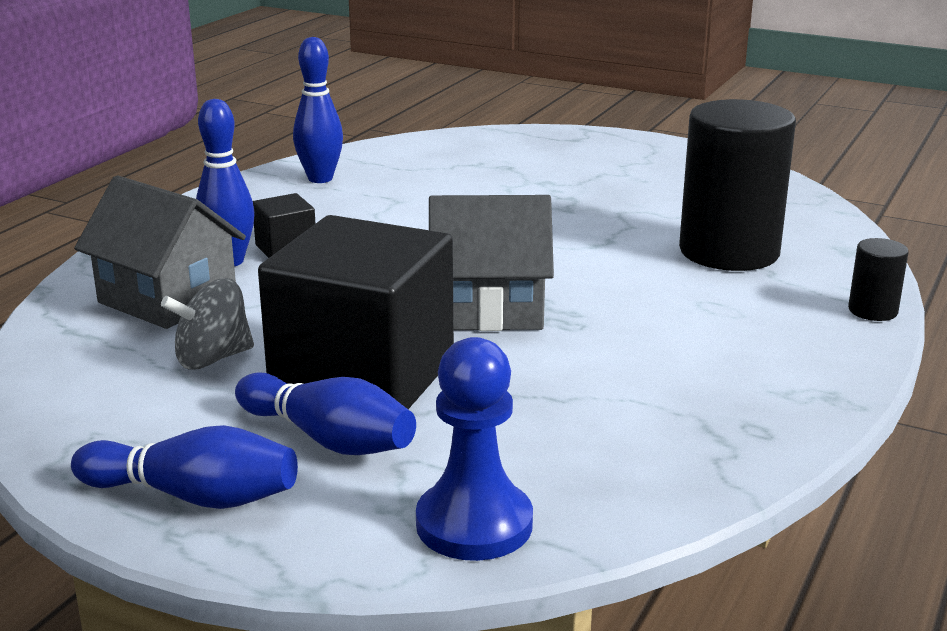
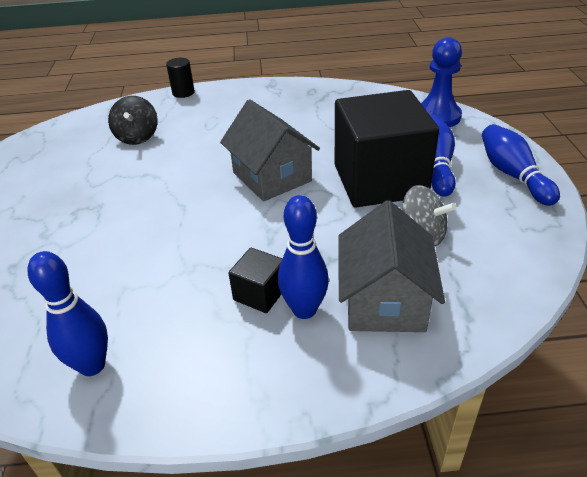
camera: 120 degrees left, 15 degrees up
(729, 252) = (137, 137): black cylinder -> black spinning top

